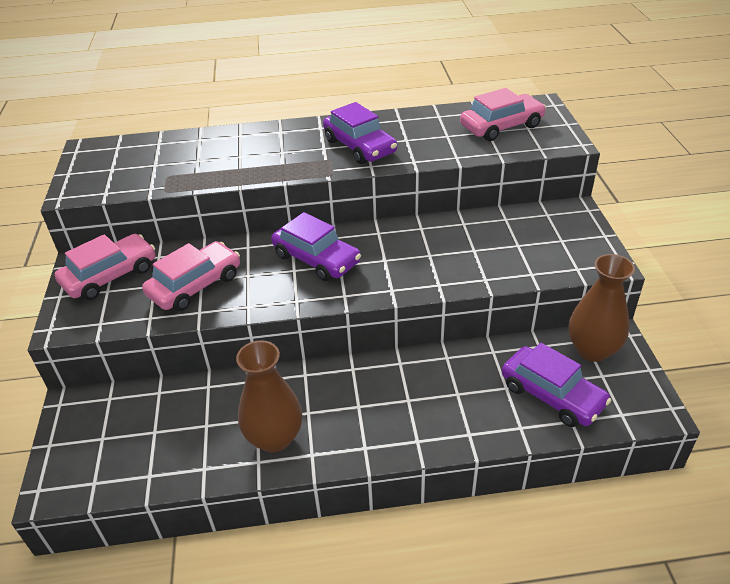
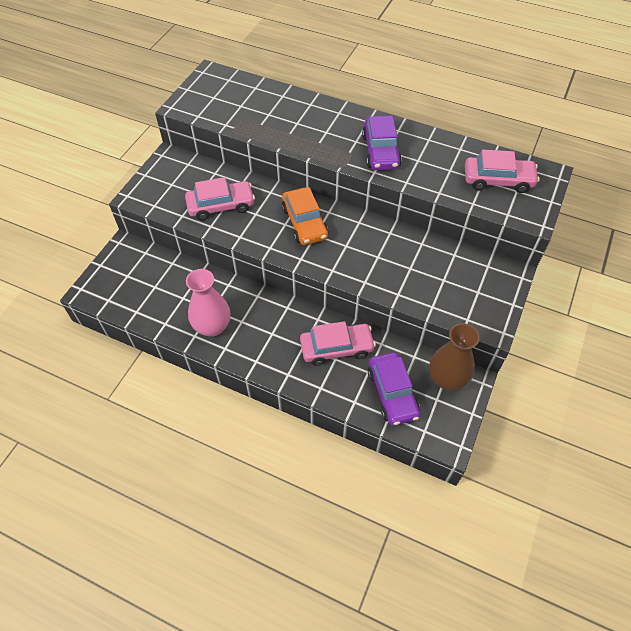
camera: 30 degrees right, 15 degrees up
(110, 276) = (179, 174): pink car -> pink car (336, 348)
(274, 438) = (212, 327): brown vase -> pink vase
(316, 259) = (304, 223): purple car -> orange car

